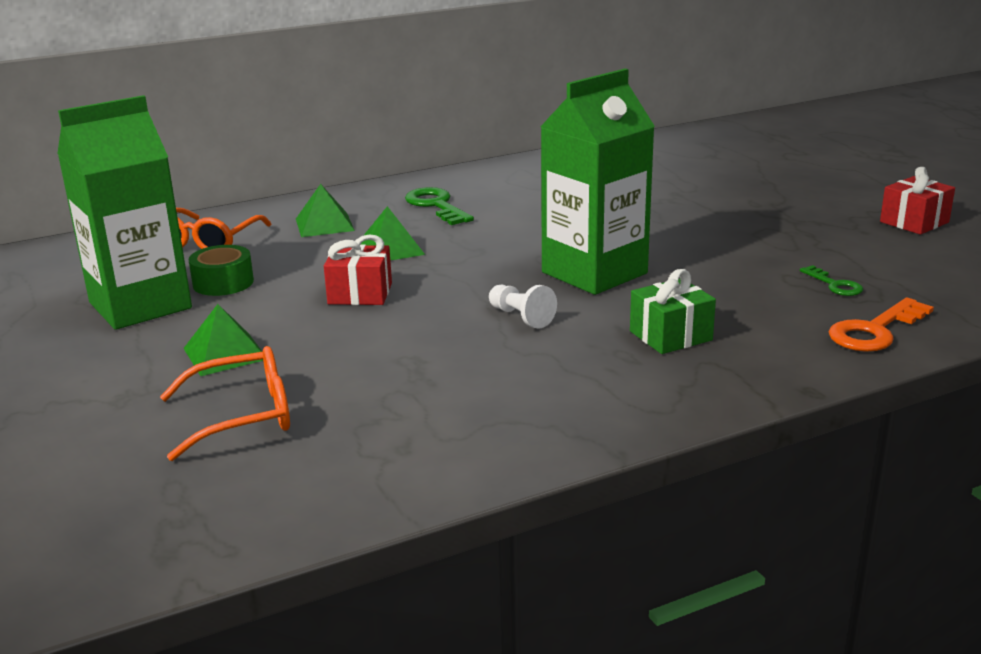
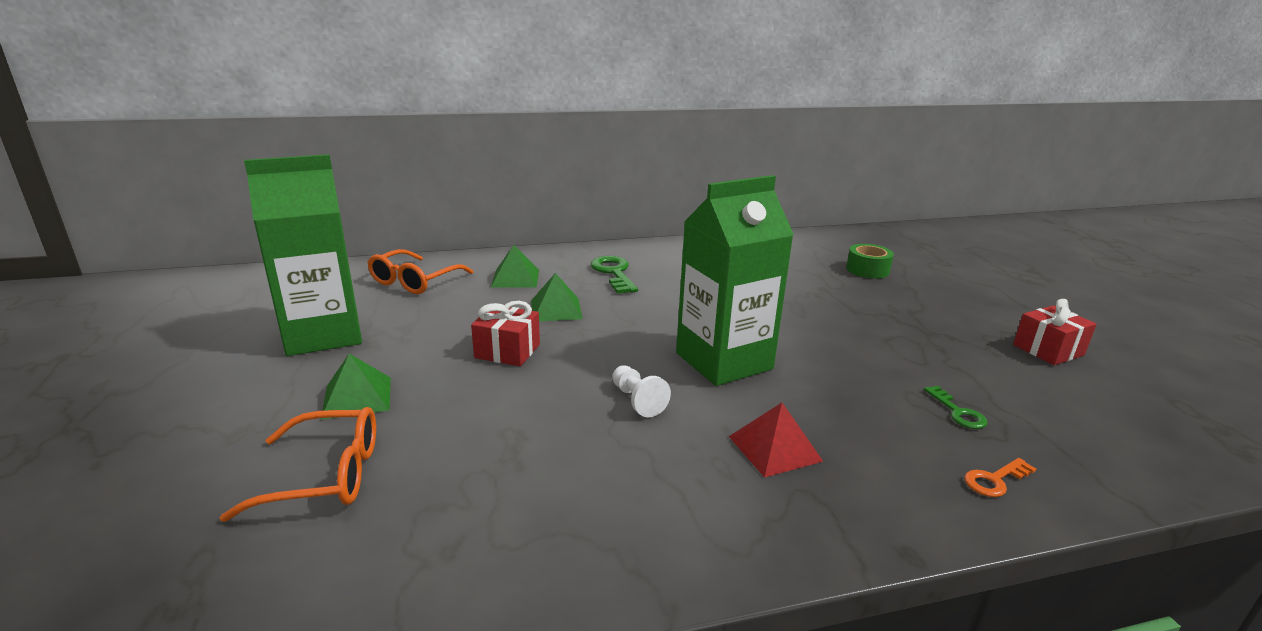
camera: 10 degrees right, 0 degrees up
(223, 283) = (403, 322): green tape -> green tape (867, 270)
(670, 336) = (774, 448): green gift -> red pyramid
(875, 331) = (995, 480): orange key -> orange key, size x0.59

